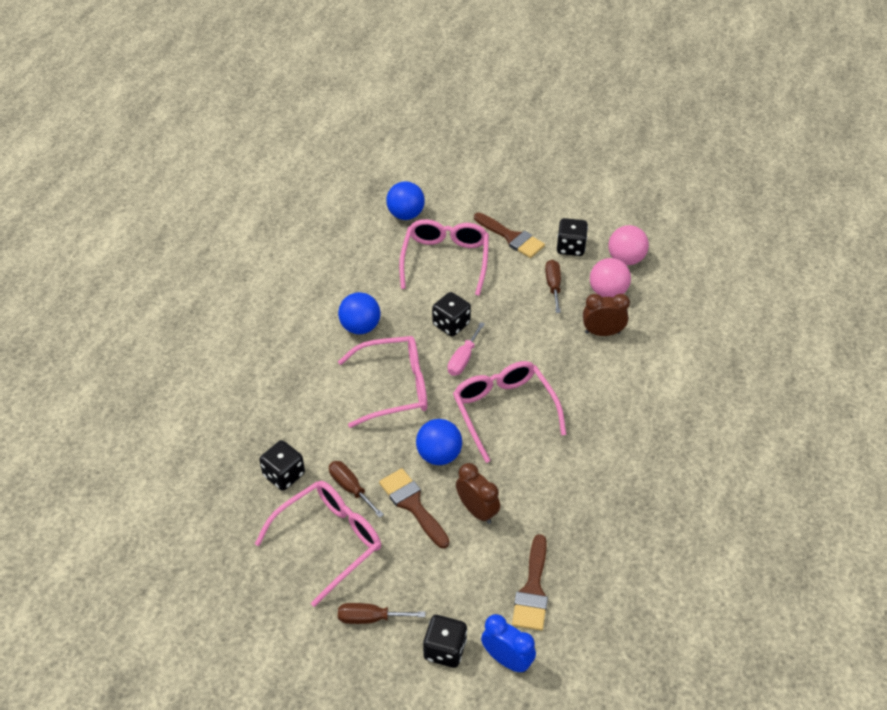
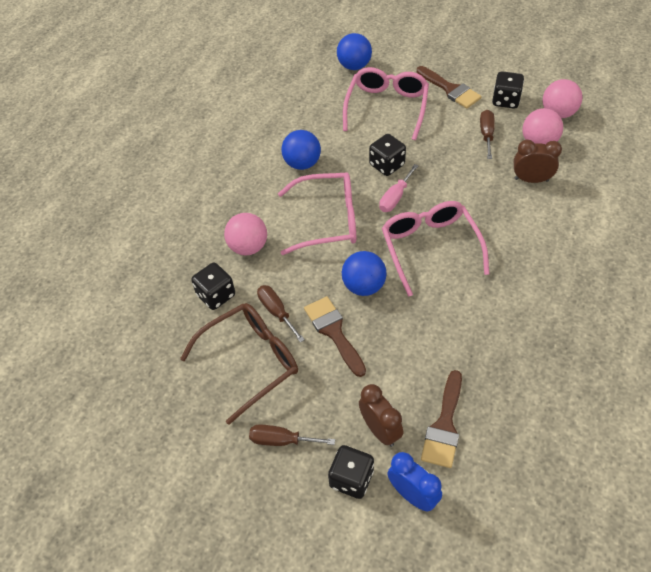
camera: 10 degrees right, 5 degrees up
(312, 421) = (248, 247): none -> pink ball
(328, 542) = (249, 362): pink glasses -> brown glasses
(477, 511) = (396, 342): brown clock -> brown clock (380, 430)

